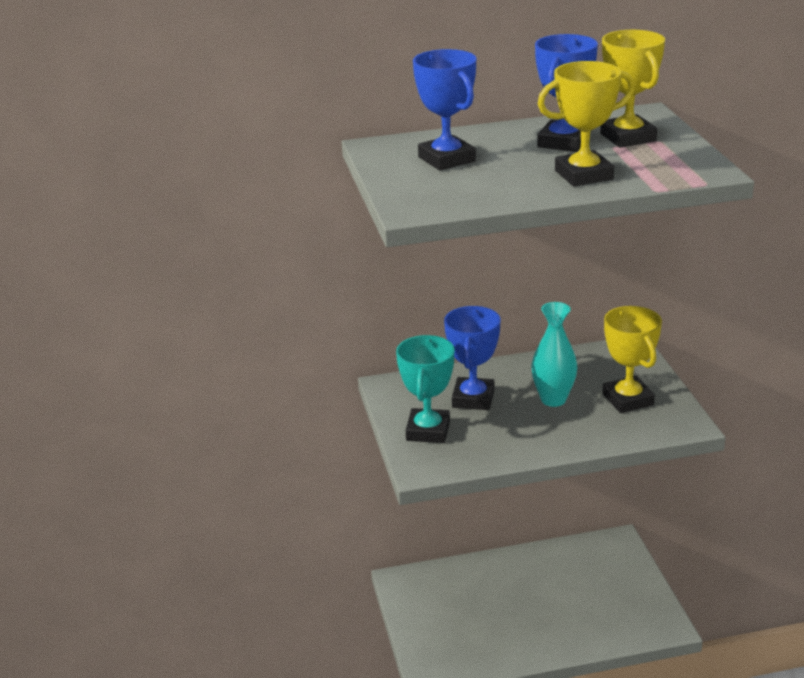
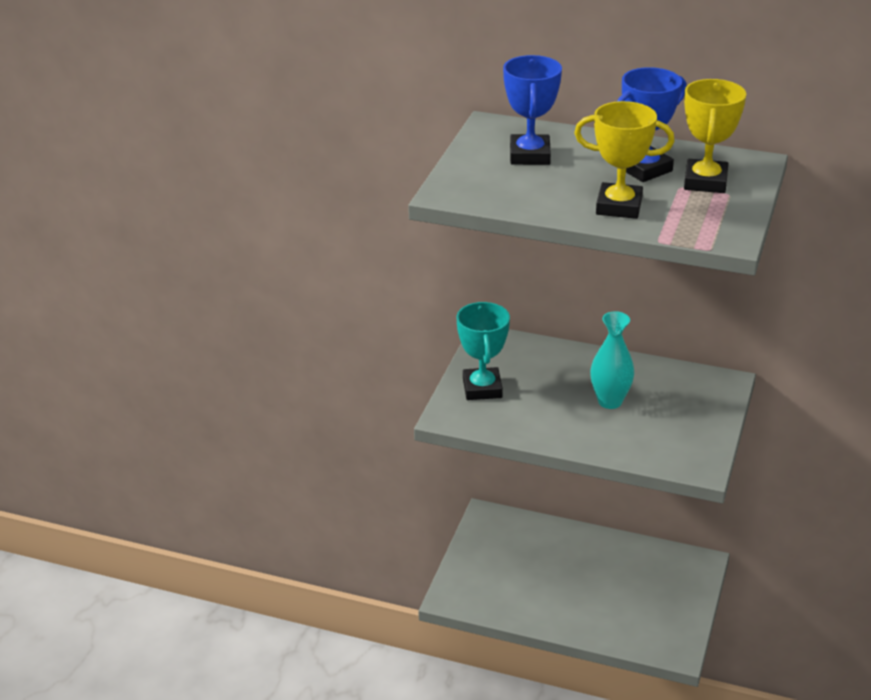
camera: 30 degrees right, 5 degrees up
(428, 431) = (482, 388): turquoise trophy -> turquoise trophy turned 45 degrees counterclockwise
(473, 398) = (544, 375): blue trophy -> none
(627, 399) = (673, 426): yellow trophy -> none

